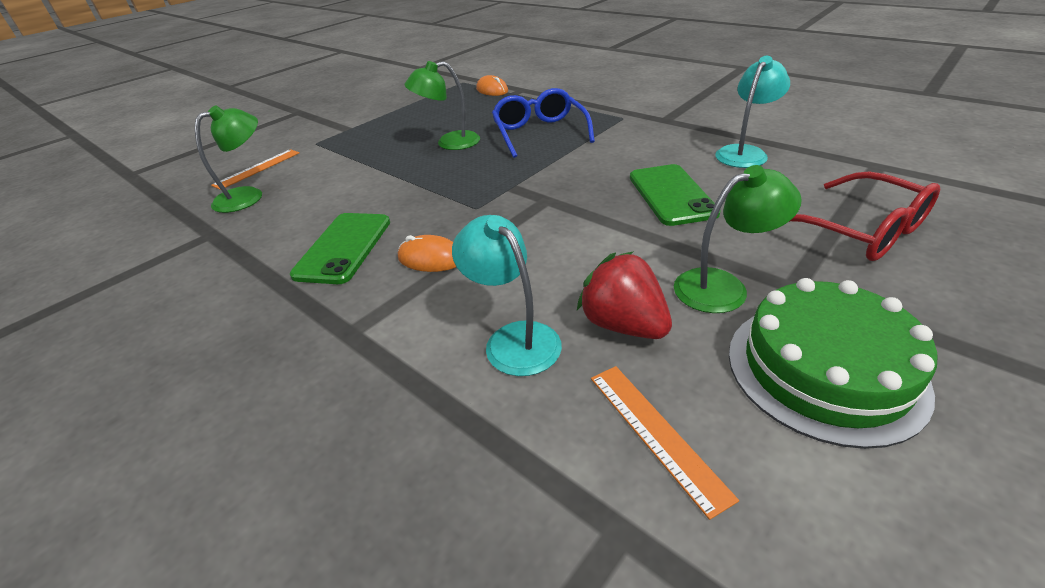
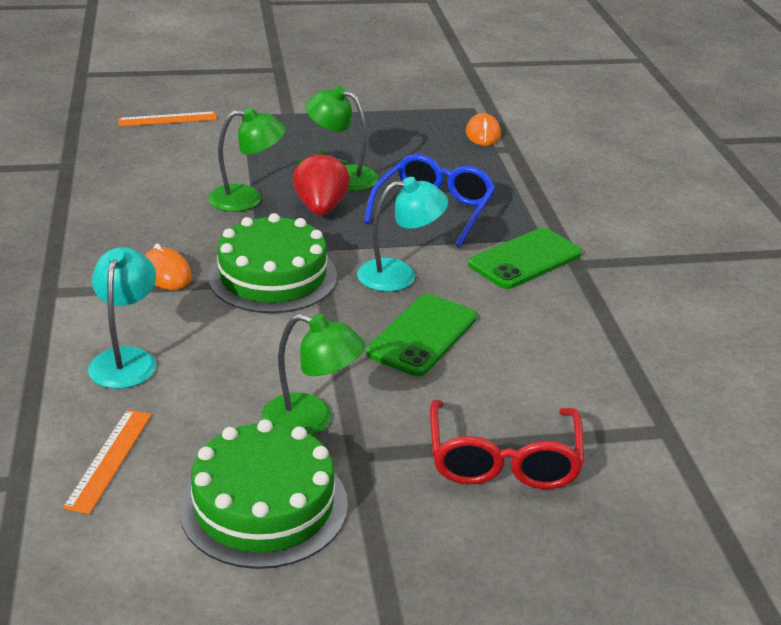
camera: 35 degrees right, 5 degrees down
(248, 196) = (129, 144): green lamp -> green lamp (247, 199)
(343, 248) = (127, 229): green phone -> green phone (525, 259)
(514, 216) = (273, 276): none -> green cake
(623, 325) = (201, 397): red strawberry -> red strawberry (321, 208)
(744, 152) = (572, 340): turquoise lamp -> turquoise lamp (399, 275)

